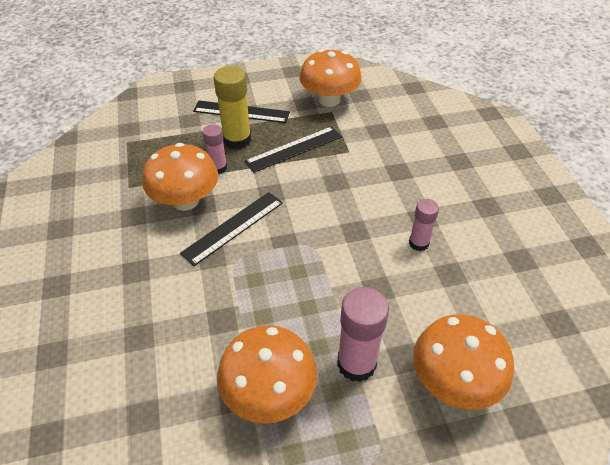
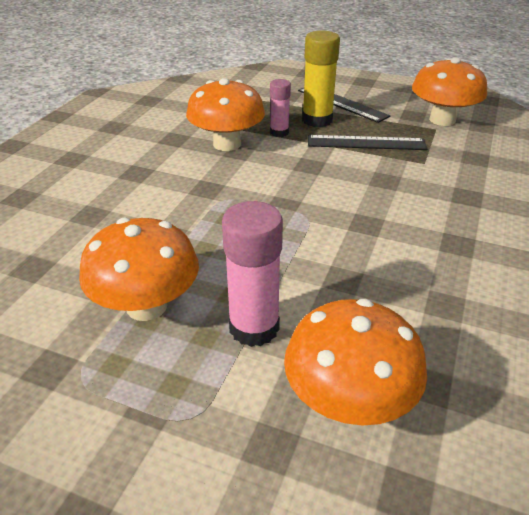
camera: 35 degrees right, 10 degrees down
(233, 227) = (247, 176): black ruler -> none
(418, 243) = (430, 262): pink glue stick -> none

